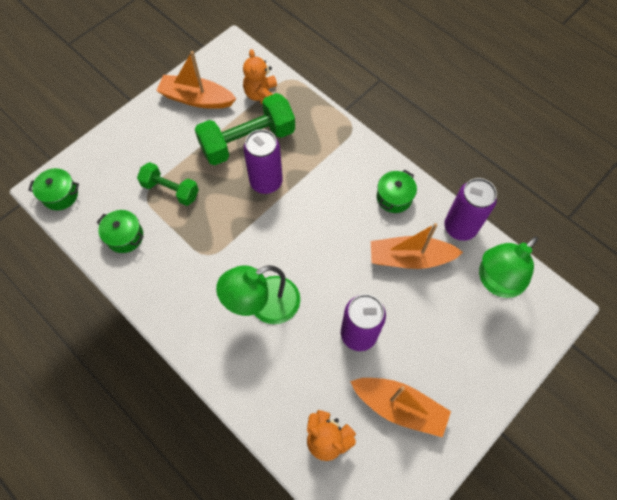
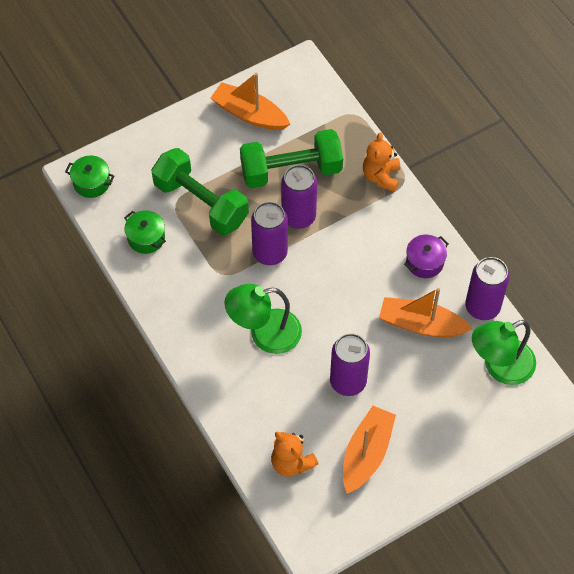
camera: 15 degrees right, 5 degrees down
(171, 190) = (201, 203): green dumbbell -> green dumbbell, size x1.69
(248, 223) = (270, 253): none -> purple can
(262, 95) = (319, 125): orange teddy bear -> orange teddy bear (381, 176)
(394, 197) = (424, 262): green pot -> purple pot
(399, 407) = (366, 453): orange boat -> orange boat turned 105 degrees counterclockwise

